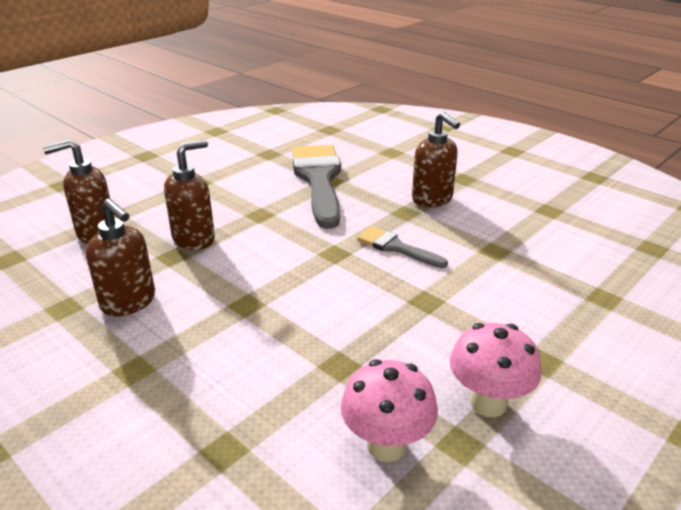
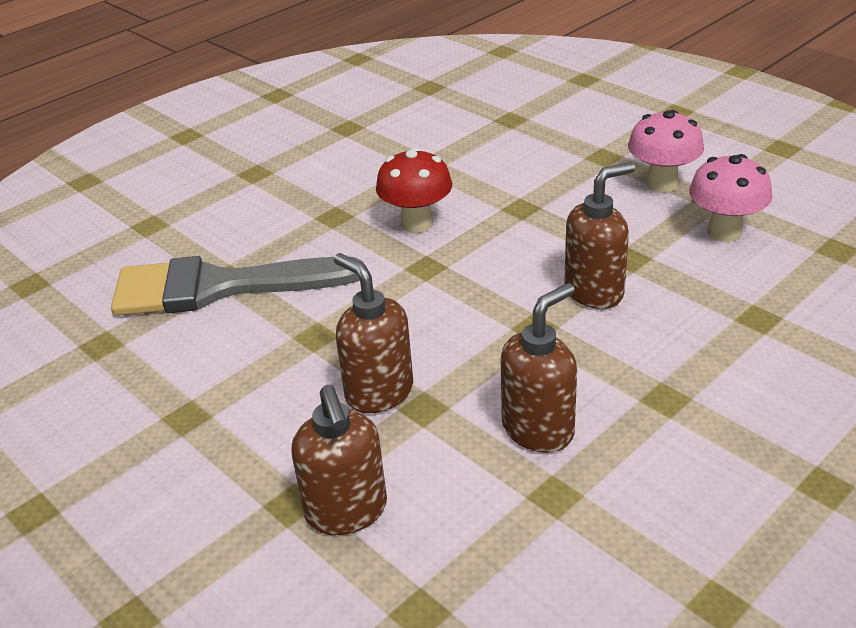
camera: 85 degrees left, 5 degrees up
(396, 247) = (417, 224): grey brush -> red mushroom
(432, 199) = (305, 196): brown soap dispenser -> brown soap dispenser (594, 291)

